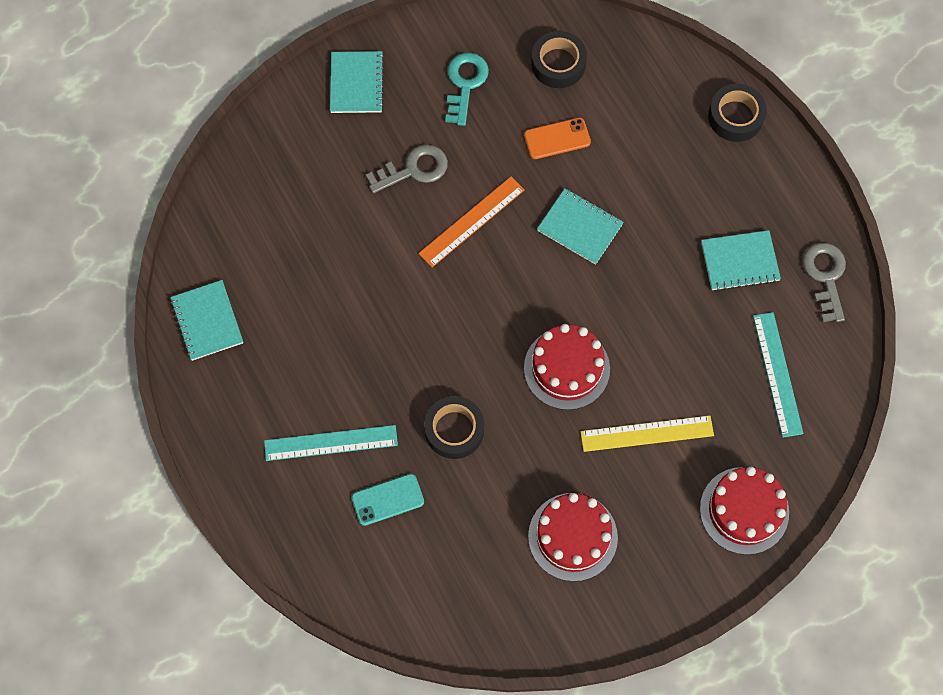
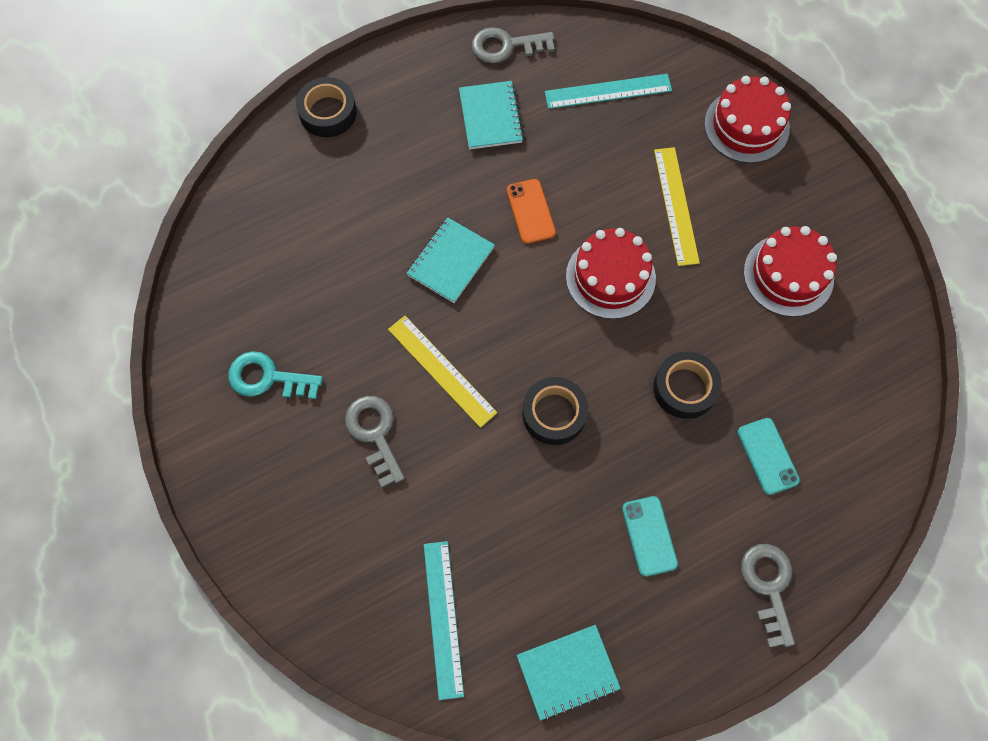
camera: 90 degrees left, 0 degrees up
(269, 489) = (768, 586): none -> grey key
(317, 391) = (649, 536): none -> turquoise phone
(331, 443) = (709, 519): turquoise ruler -> turquoise ruler (443, 618)
(356, 83) = (257, 501): turquoise notebook -> none
(472, 222) = (442, 370): orange ruler -> yellow ruler
(557, 138) = (343, 282): orange phone -> orange phone (530, 211)
(558, 64) = (250, 279): black tape -> black tape (554, 414)

